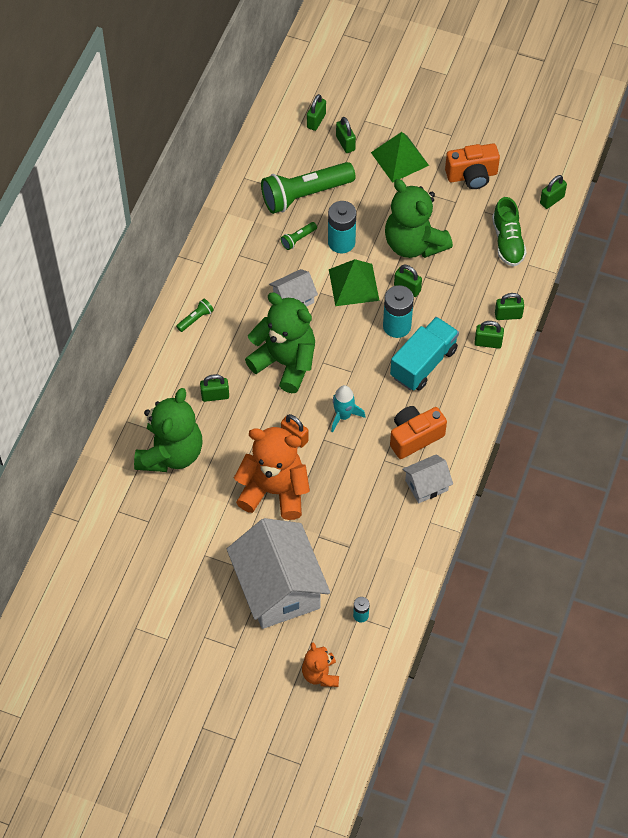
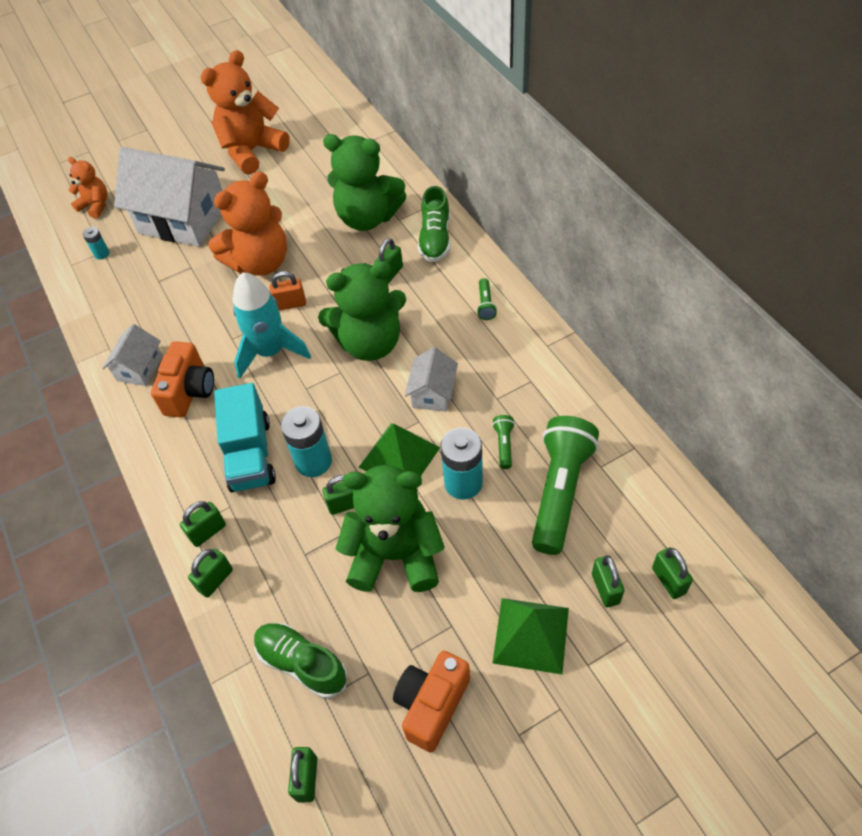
camera: 135 degrees right, 5 degrees down
(157, 392) = (435, 239): none -> green shoe
(162, 606) = (252, 151): none -> orange teddy bear
(171, 453) = (367, 217): green teddy bear -> green teddy bear turned 45 degrees counterclockwise
(343, 416) = (270, 352): turquoise rocket -> turquoise rocket, size x1.65
(345, 143) = (605, 588): green padlock -> green padlock turned 60 degrees clockwise

